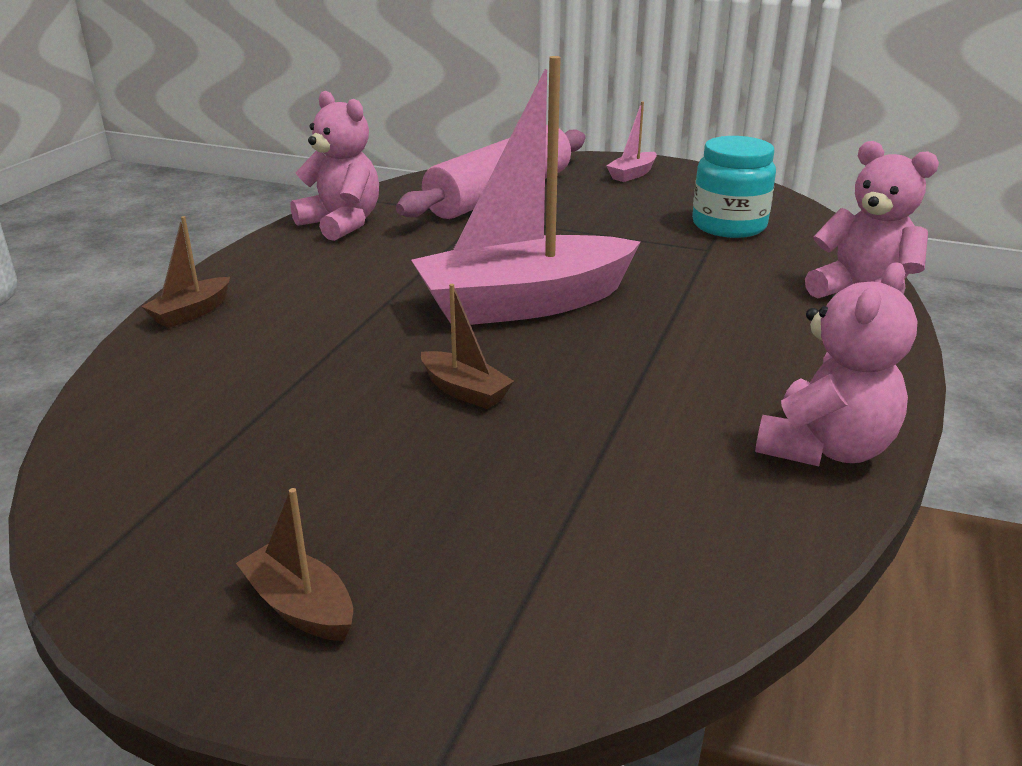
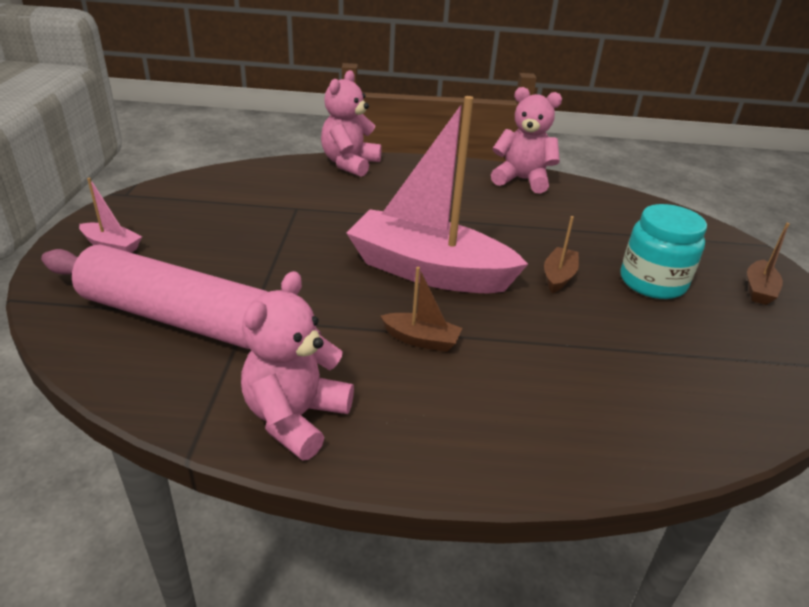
camera: 110 degrees left, 5 degrees up
(191, 312) = (563, 455): brown boat -> brown boat (421, 340)
(523, 304) = (429, 271): pink boat -> pink boat turned 150 degrees clockwise
(729, 226) = (246, 200): turquoise jar -> turquoise jar (652, 282)

